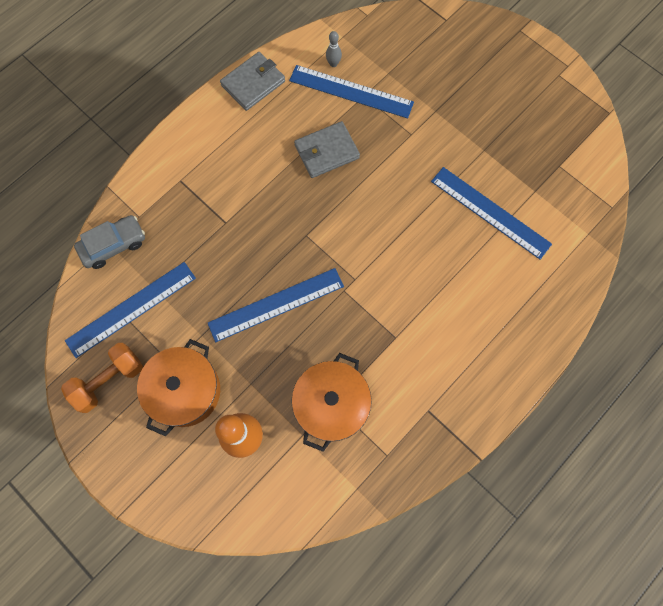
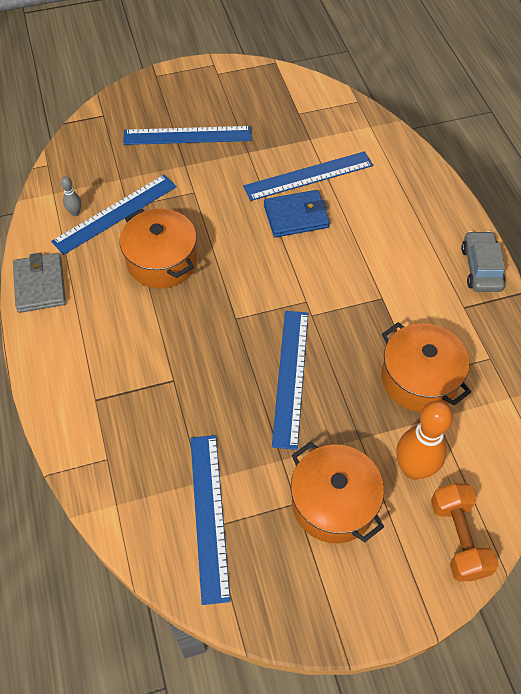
camera: 60 degrees left, 15 degrees down
(109, 380) = (277, 576): orange dumbbell -> orange dumbbell (458, 538)
(113, 245) = (122, 500): grey car -> grey car (481, 268)
(326, 151) = (162, 261): grey wallet -> orange pot
(438, 226) = (296, 216): none -> blue wallet
(468, 94) = (187, 135): none -> blue ruler

